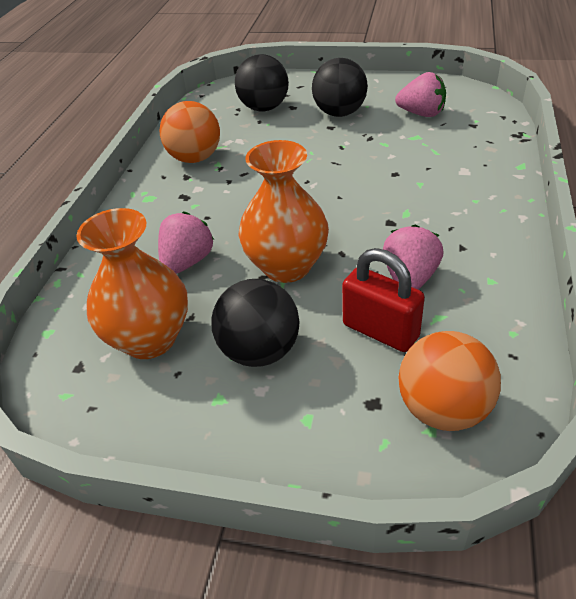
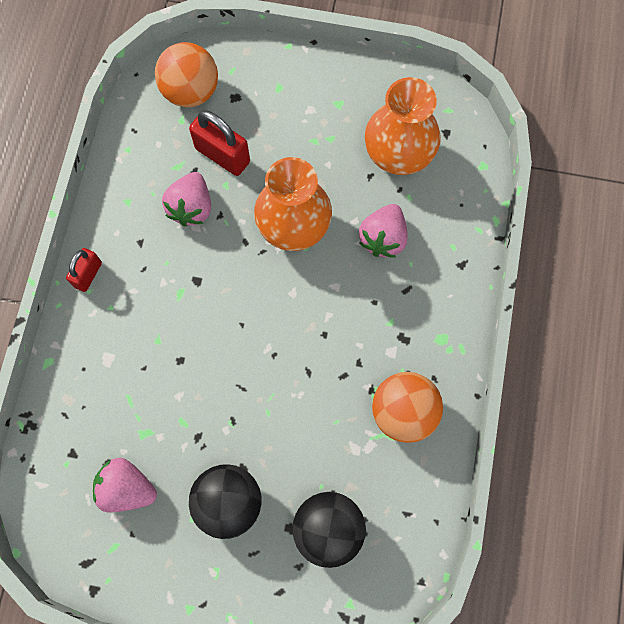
camera: 175 degrees right, 30 degrees up
(260, 351) = (312, 141): black ball -> none
(510, 220) = (88, 274): none -> red padlock

